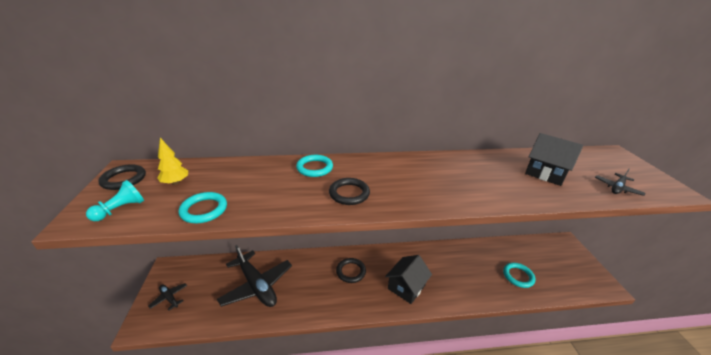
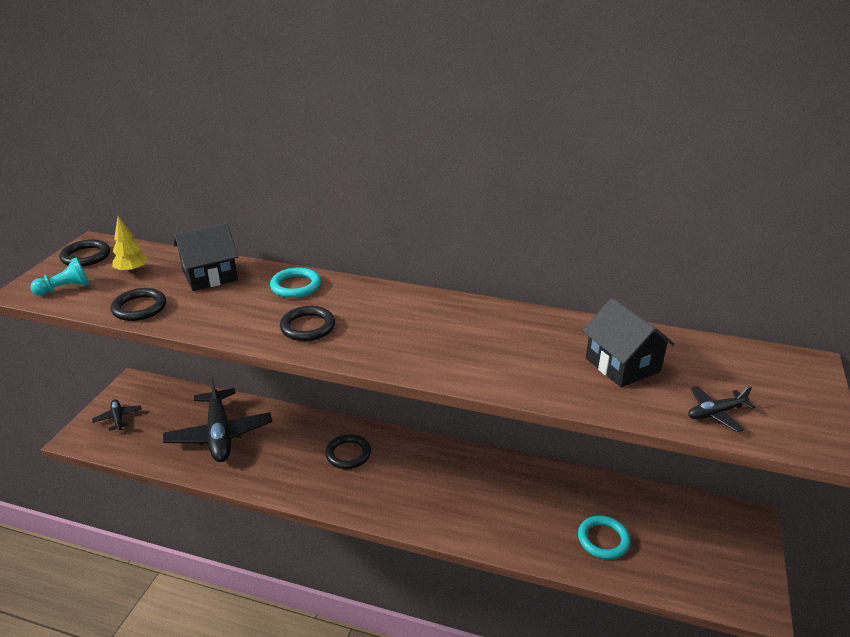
camera: 25 degrees right, 0 degrees up
(204, 210) = (139, 308): turquoise ring -> black ring
(406, 287) = (411, 497): black house -> black house (210, 276)

